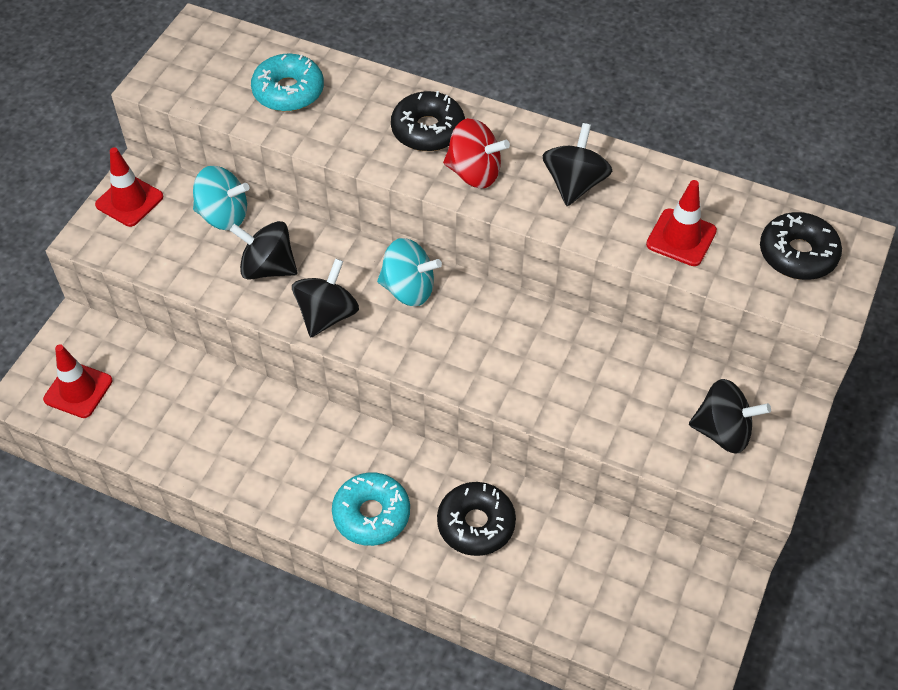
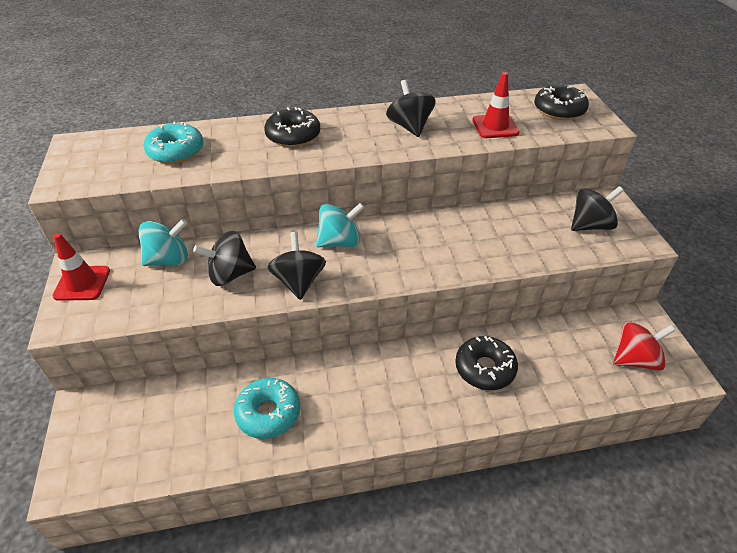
camera: 35 degrees left, 10 degrees down
(78, 390) = (116, 450): red traffic cone -> none
(371, 514) = (415, 403): turquoise donut -> turquoise donut (268, 413)
(474, 173) = (345, 144): red spinning top -> red spinning top (635, 359)

